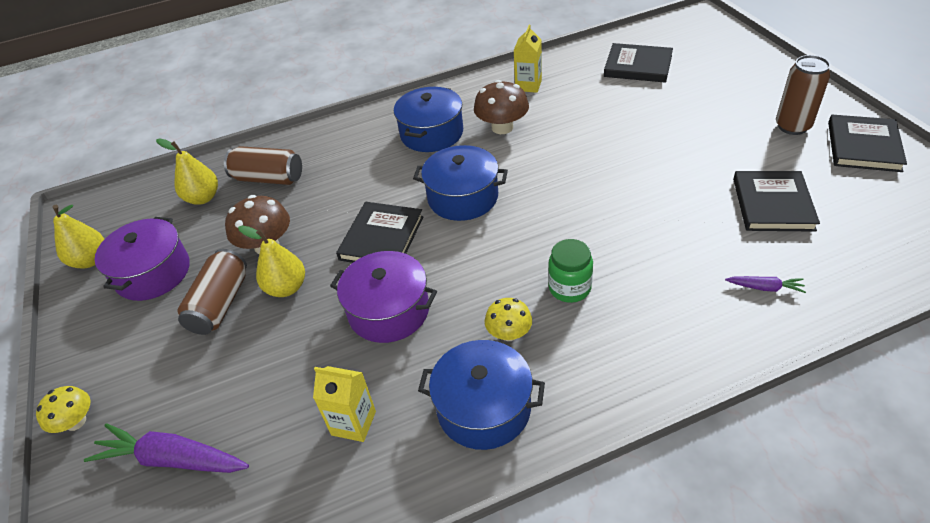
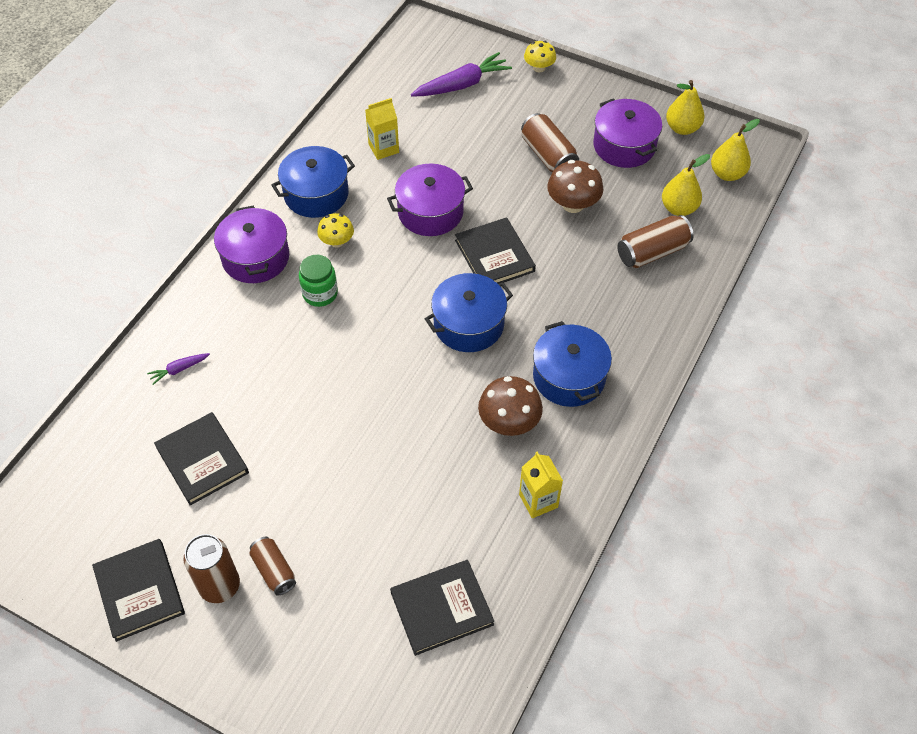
camera: 135 degrees right, 10 degrees up
(286, 288) = (518, 187): yellow pear -> yellow pear (727, 174)
(612, 366) = (255, 258): none -> purple pot
(744, 119) = (274, 570): none -> brown can

